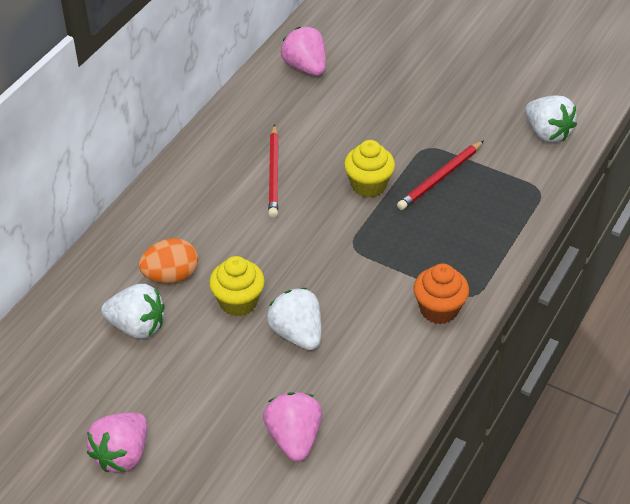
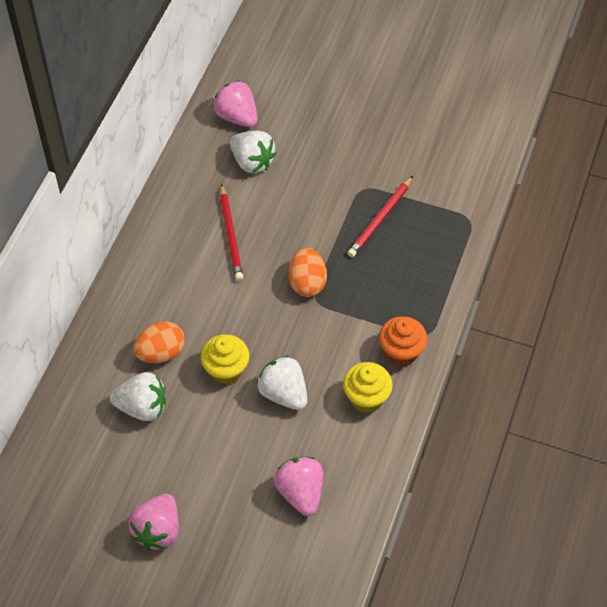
camera: 10 degrees left, 10 degrees up
(347, 229) = (307, 283): none -> orange egg
(368, 185) = (318, 235): yellow cupcake -> yellow cupcake (366, 398)
(547, 133) = (467, 159): white strawberry -> white strawberry (252, 162)

